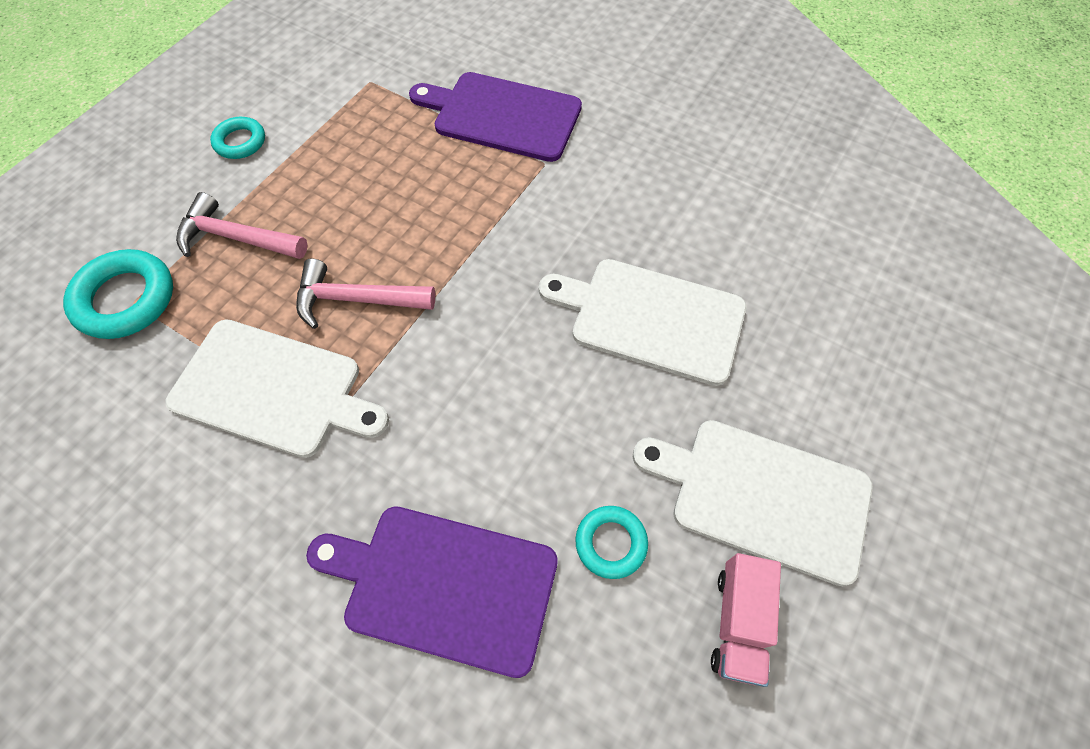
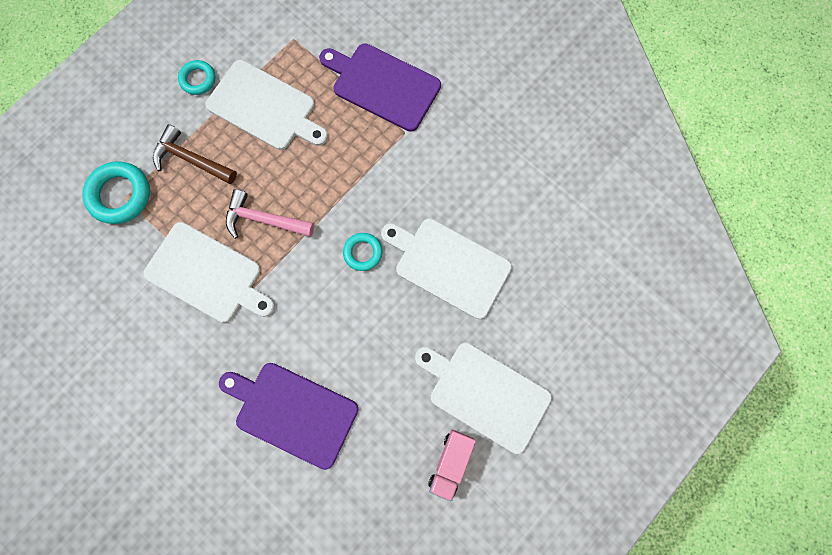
camera: 10 degrees right, 15 degrees up
(237, 238) = (191, 159): pink hammer -> brown hammer
(340, 161) = (265, 107): none -> white cutting board
(611, 543) = (390, 405): turquoise ring -> turquoise ring (363, 252)

